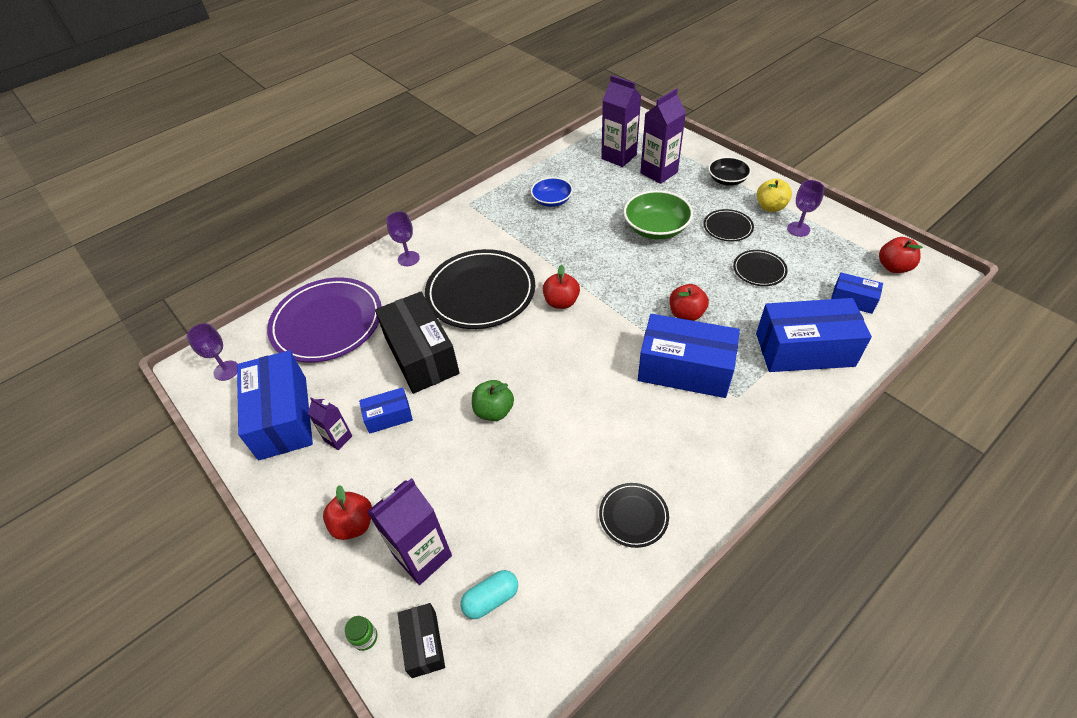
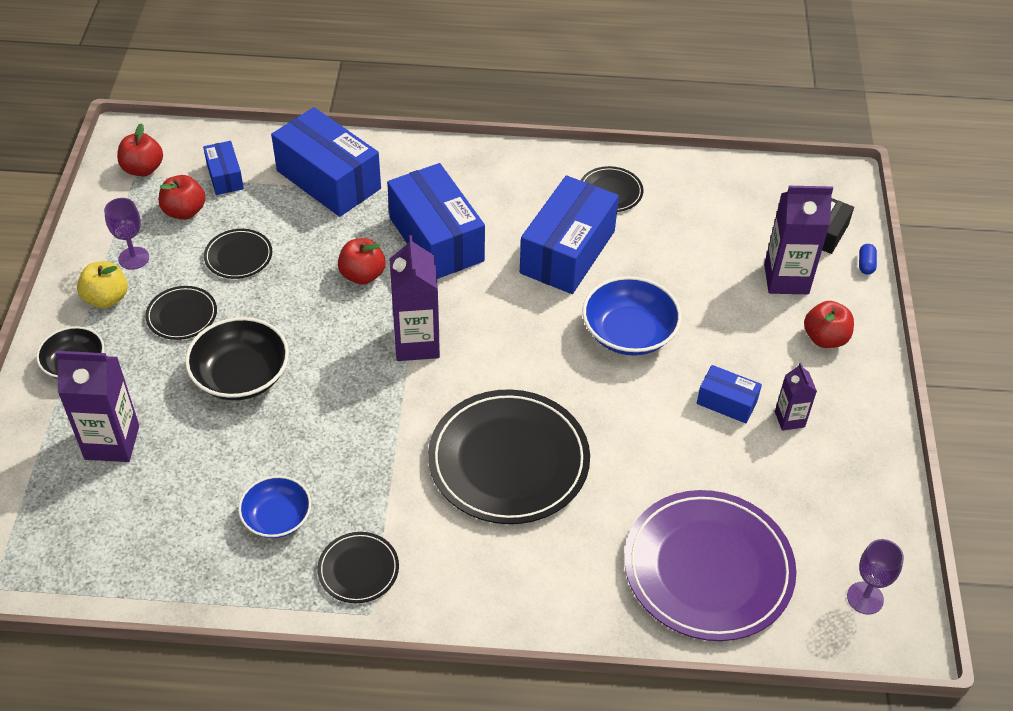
camera: 140 degrees left, 0 degrees up
(283, 417) = (831, 484): blue box -> blue box (567, 252)
(365, 638) = (866, 264): green jar -> blue capsule
(408, 258) = (536, 584): purple goblet -> none
(421, 355) = (641, 439): black box -> none
(491, 599) = (759, 223): turquoise capsule -> none
(493, 210) = (358, 569): none -> black plate
(494, 411) = (629, 333): green apple -> blue bowl
(561, 302) = (447, 379): red apple -> red apple (184, 211)
(619, 157) = (104, 512): purple carton -> purple carton (416, 343)
(656, 228) = (241, 376): green bowl -> black bowl

